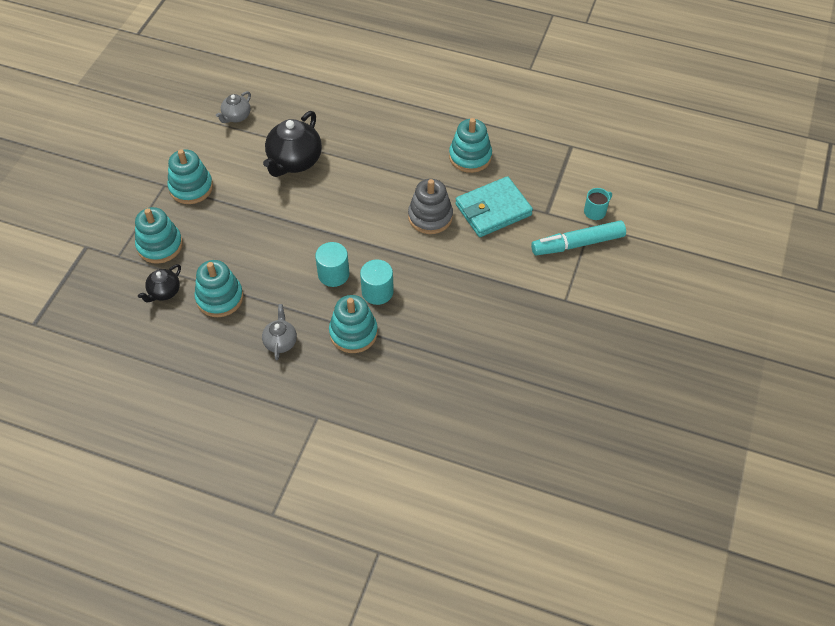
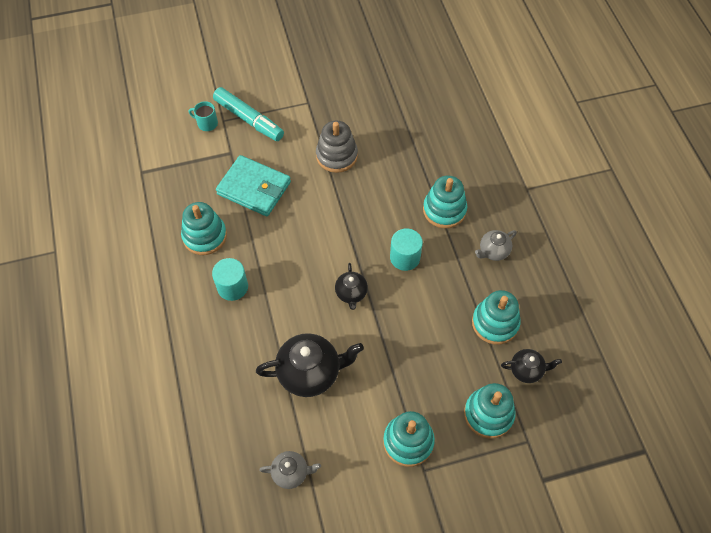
camera: 125 degrees left, 5 degrees up
(334, 220) = (351, 293): none -> black teapot
(377, 292) = (396, 217): turquoise cylinder -> turquoise cylinder (232, 287)
(430, 217) = (294, 226): grey stacking toy -> grey stacking toy (336, 156)

